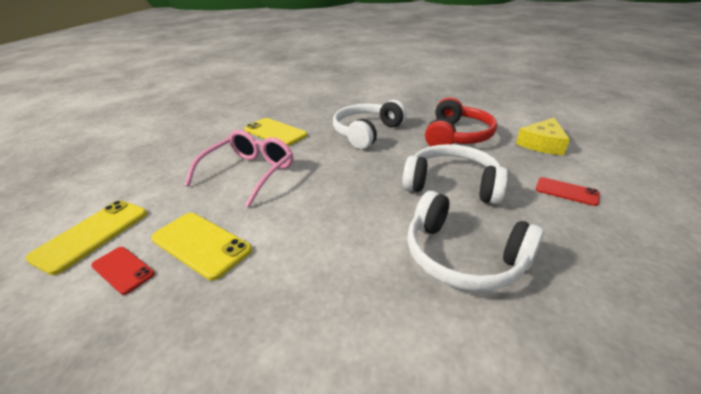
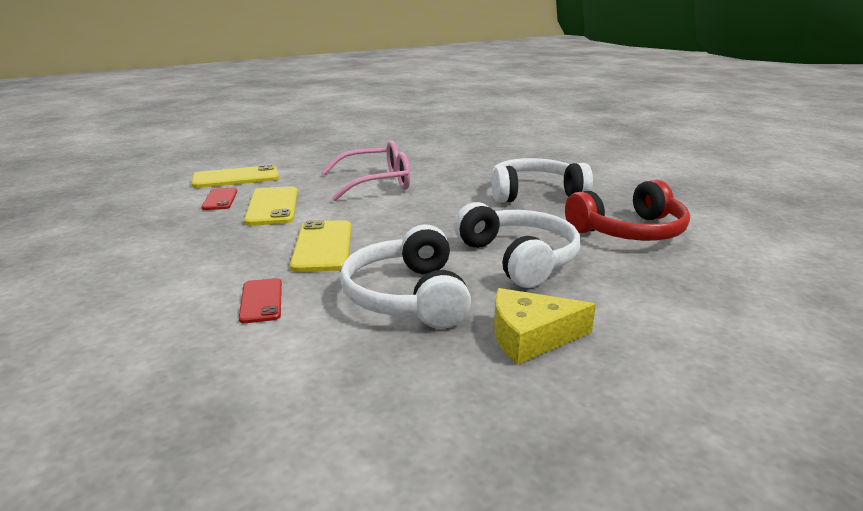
camera: 45 degrees right, 10 degrees down
(275, 132) = (452, 165): yellow phone -> yellow phone (323, 246)
(542, 144) = (730, 280): yellow cheese -> yellow cheese (530, 336)
(566, 191) = (634, 320): red phone -> red phone (261, 301)

